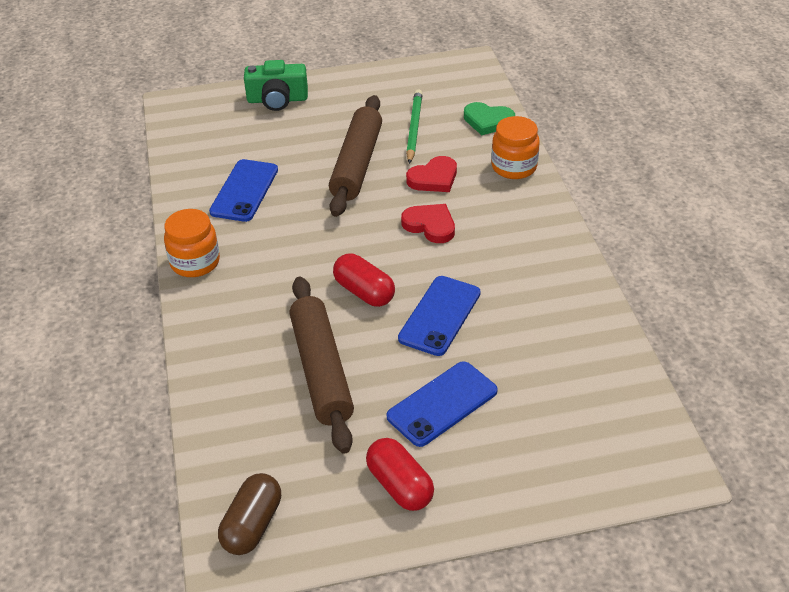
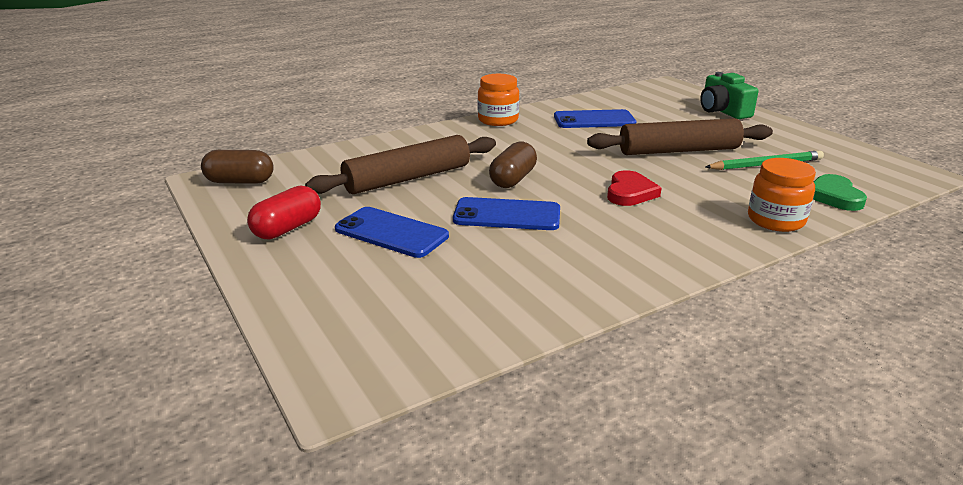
camera: 70 degrees right, 15 degrees down
(364, 292) = (513, 179): red capsule -> brown capsule
(433, 178) = (702, 184): red heart -> none

